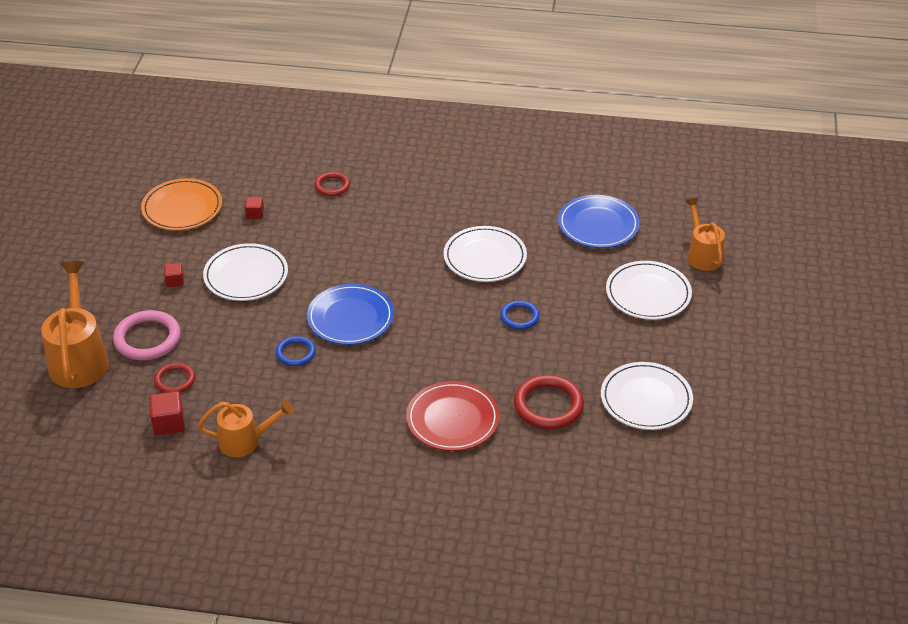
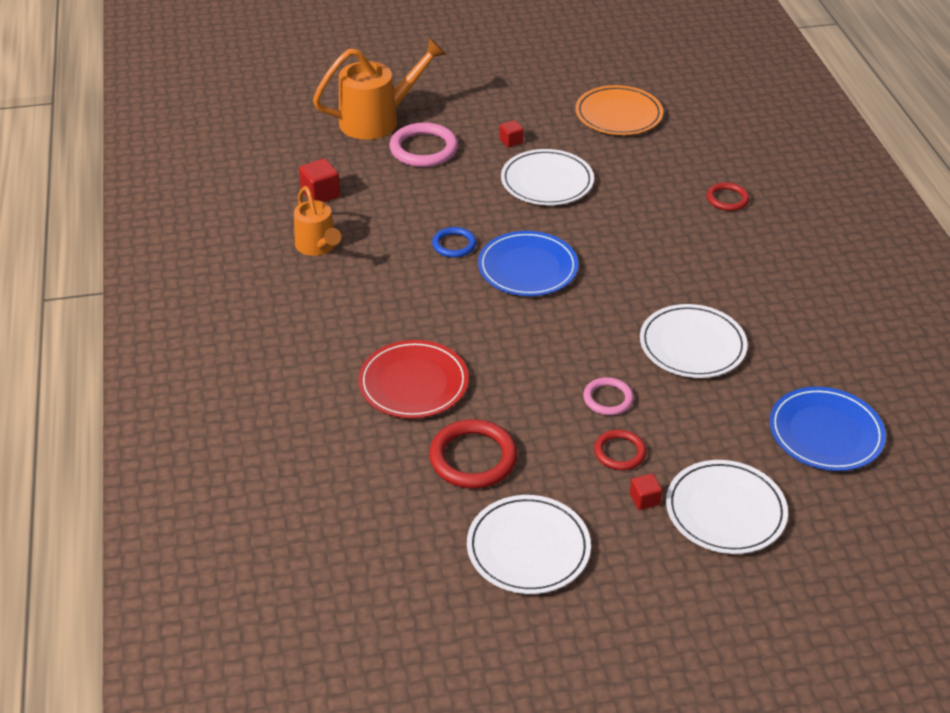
camera: 70 degrees right, 0 degrees up
(175, 380) = (377, 181): red ring -> red ring (619, 452)
(255, 214) = (643, 161): red cube -> red cube (644, 499)
(519, 317) = (608, 399): blue ring -> pink ring
(702, 254) = (843, 553): orange watering can -> none

